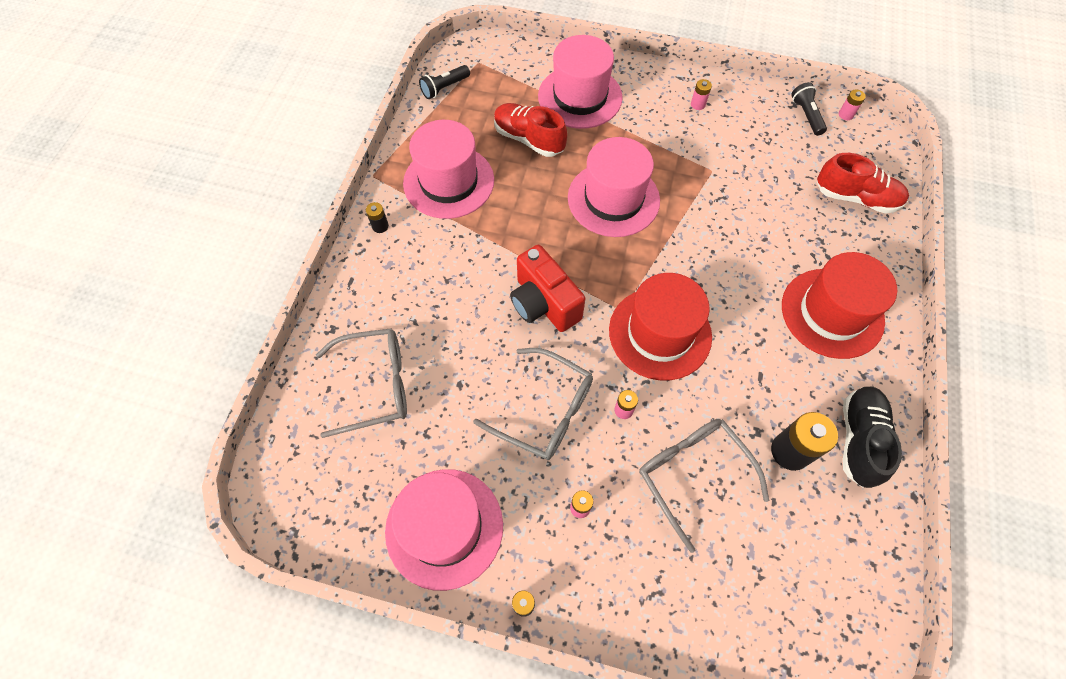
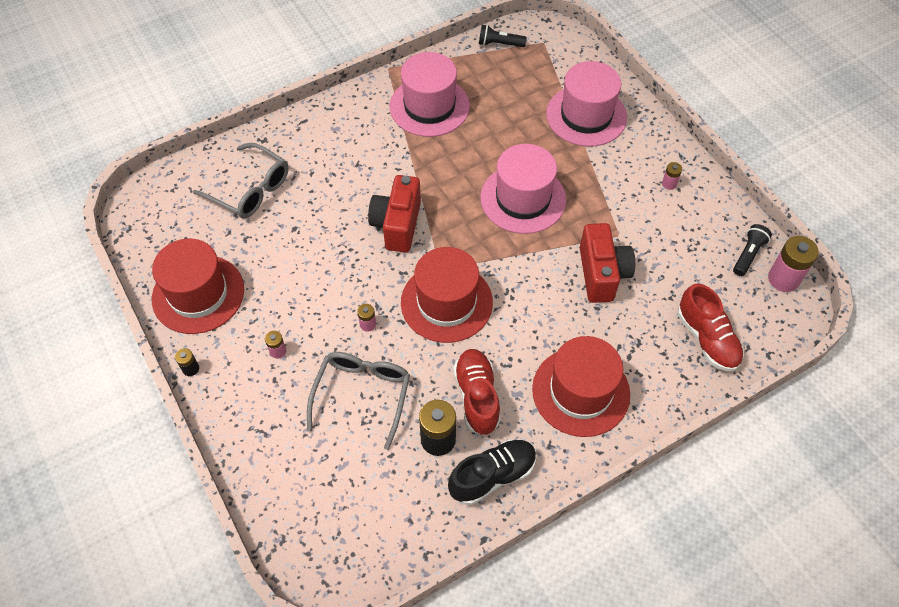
camera: 45 degrees right, 5 degrees down
(380, 226) = (357, 102): black battery -> none
(444, 528) = (198, 294): pink hat -> red hat
(529, 139) = (514, 118): red shoe -> red shoe (477, 397)
(545, 411) = (323, 284): grey glasses -> none
(737, 210) = (602, 274): none -> red camera
(845, 115) = (783, 279): pink battery -> pink battery, size x1.98

